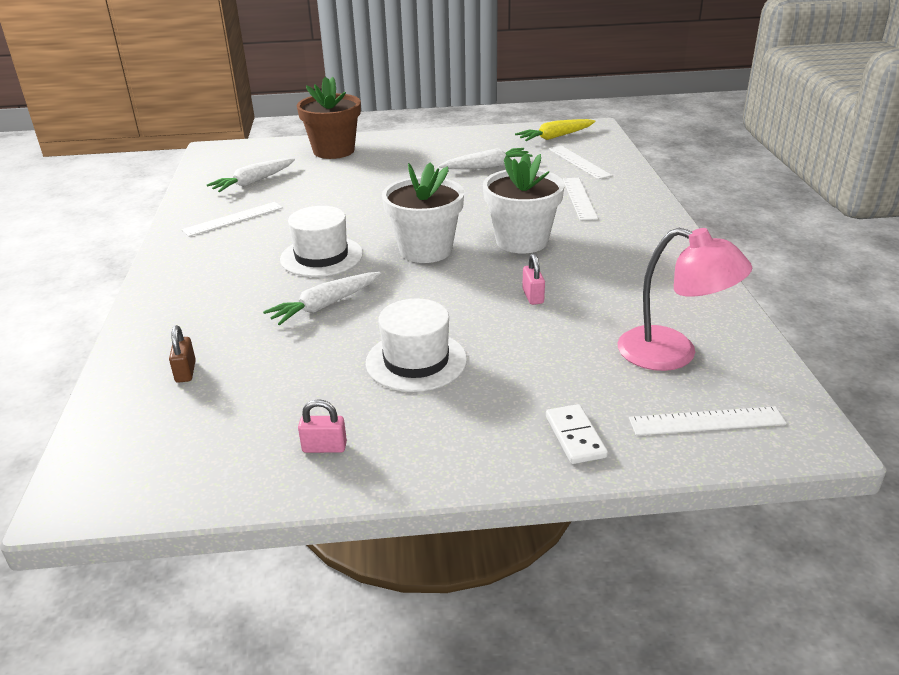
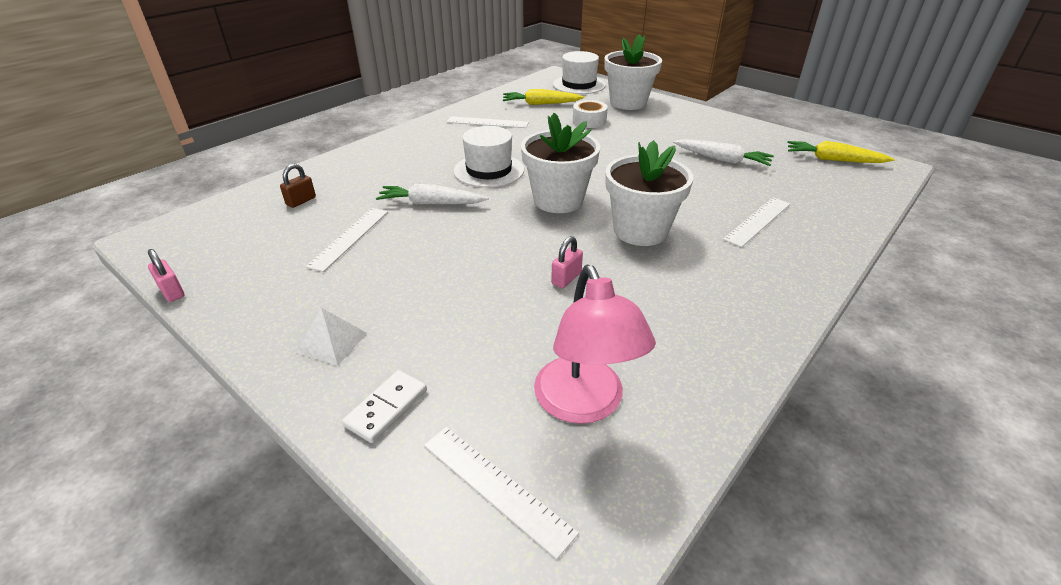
camera: 45 degrees right, 5 degrees up
(253, 182) = (540, 104): white carrot -> yellow carrot
(324, 447) = (265, 293): pink padlock -> pink padlock (172, 292)
(329, 179) = (589, 121): none -> white tape
(334, 151) = (628, 103): brown flower pot -> white flower pot
(416, 361) = (407, 274): white hat -> white hat (579, 85)
(457, 434) = (332, 342): none -> white pyramid
(579, 162) = (817, 190): white ruler -> white ruler (349, 238)

